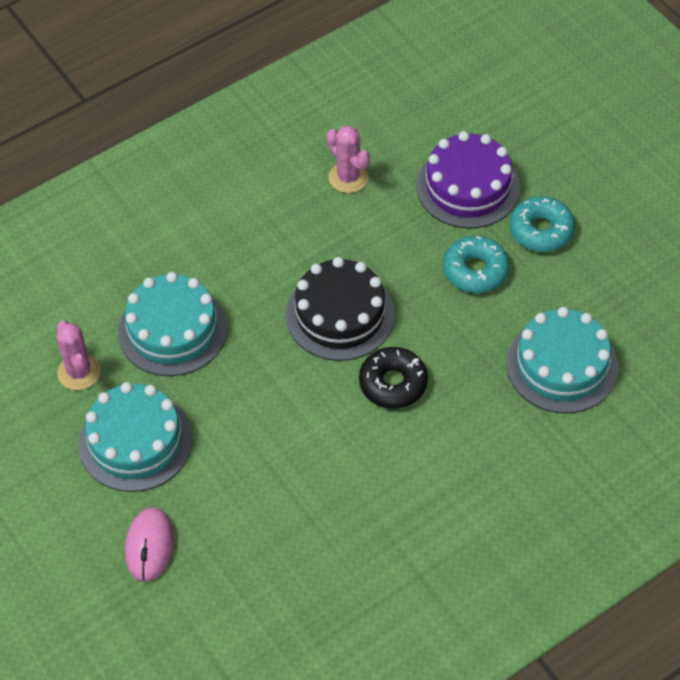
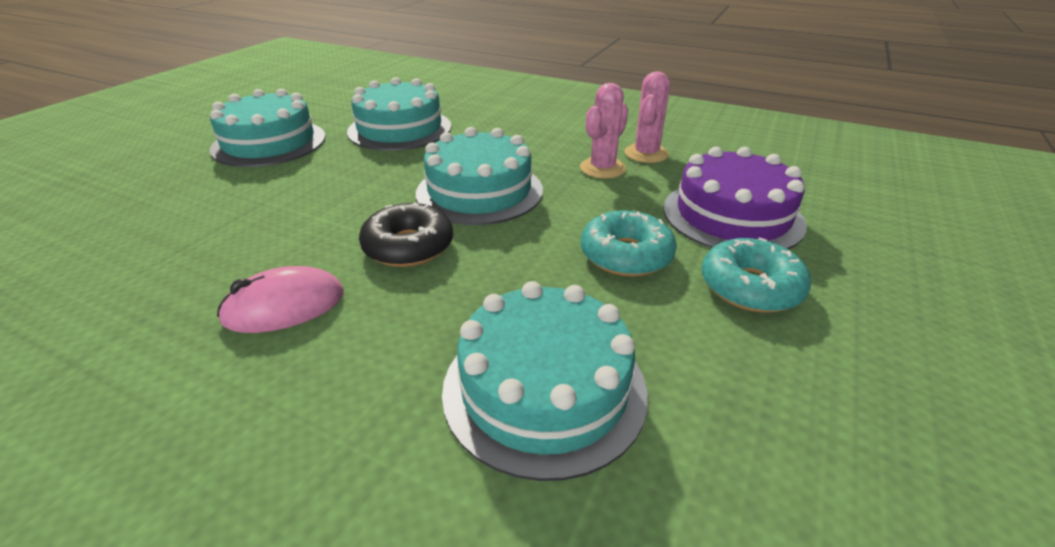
camera: 60 degrees right, 20 degrees down
(79, 372) = (334, 110): pink cactus -> pink cactus (602, 168)
(149, 546) = (143, 175): pink mouse -> pink mouse (284, 306)
(340, 314) = (479, 191): black cake -> turquoise cake

